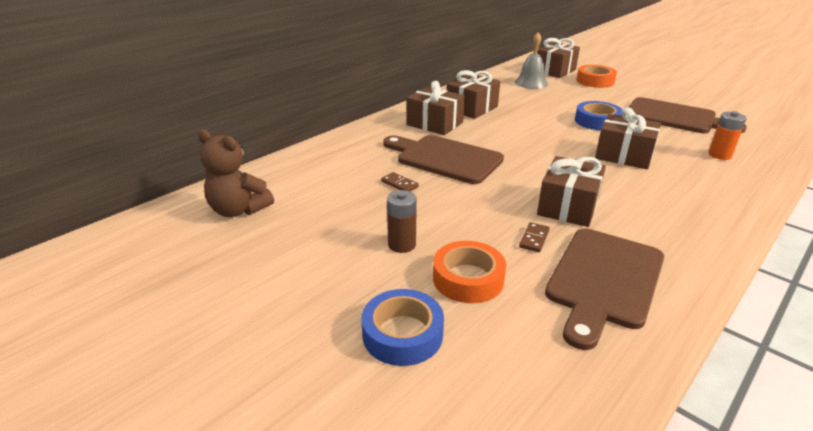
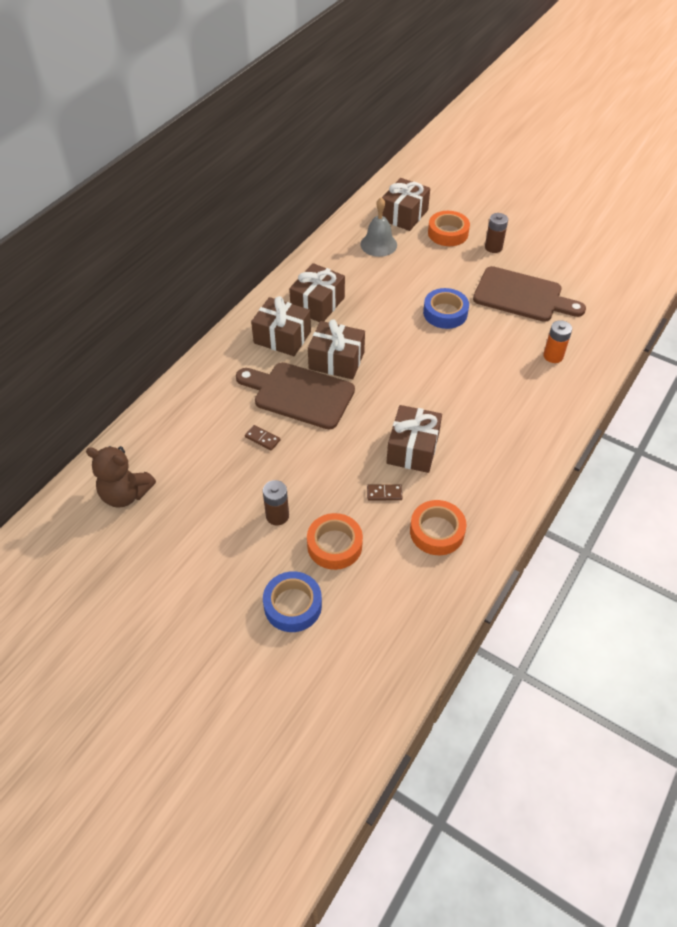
camera: 10 degrees left, 20 degrees up
(534, 239) = (384, 493): brown domino -> brown domino turned 75 degrees clockwise
(603, 280) = (437, 531): brown cutting board -> orange tape
(624, 155) = (466, 368): brown gift -> brown gift (336, 361)
(640, 90) = (493, 247): none -> brown battery

